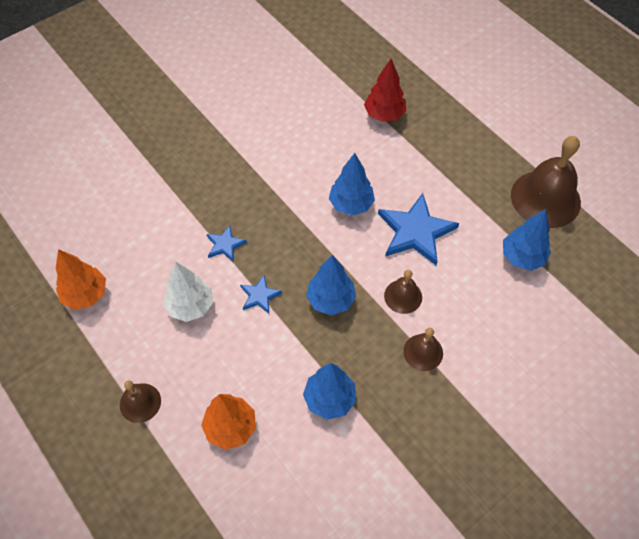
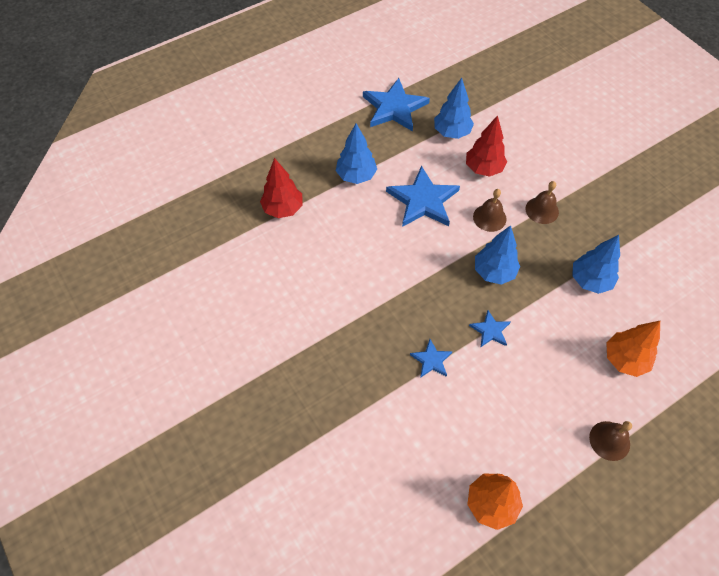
camera: 85 degrees left, 0 degrees up
(191, 306) = (503, 393): white tree -> none
(351, 204) = (390, 247): blue tree -> blue tree (356, 176)
(473, 291) = (483, 168): none -> red tree
(545, 198) = (394, 108): brown bell -> blue star

